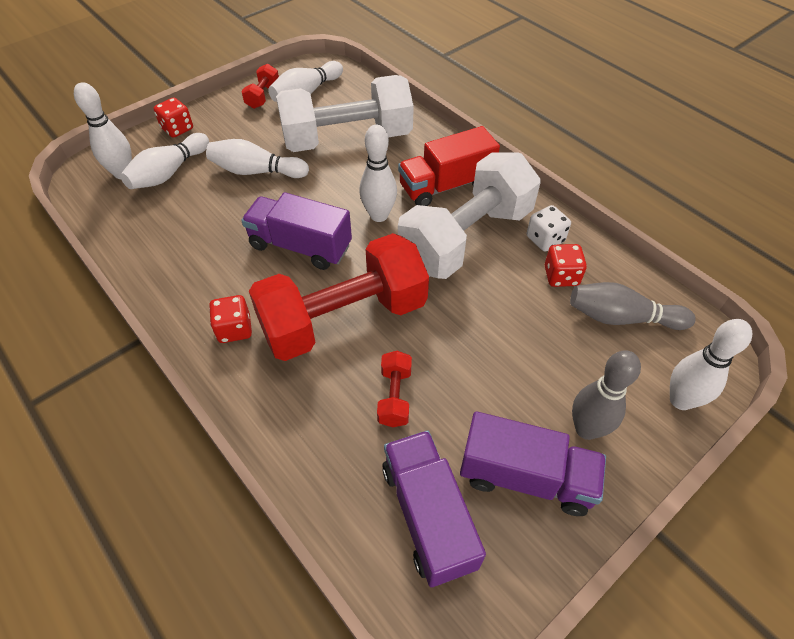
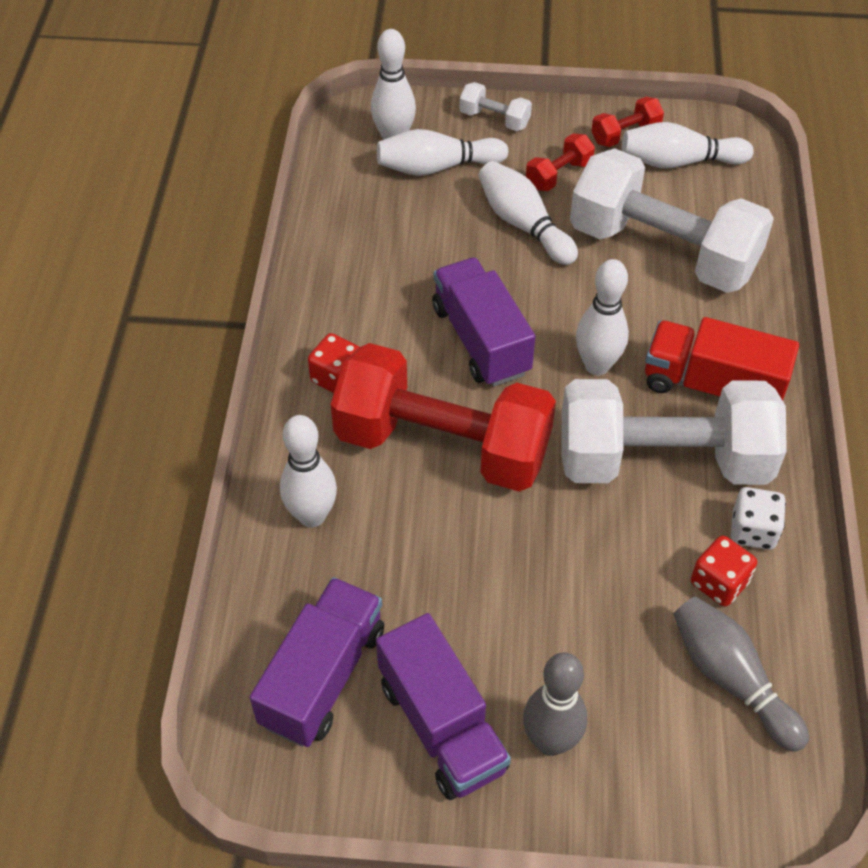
camera: 45 degrees right, 0 degrees up
(177, 129) = (494, 119): red dice -> white dumbbell
(394, 396) = (407, 555): red dumbbell -> red dumbbell (558, 175)
(680, 400) = (685, 806): white bowling pin -> white bowling pin (312, 516)

